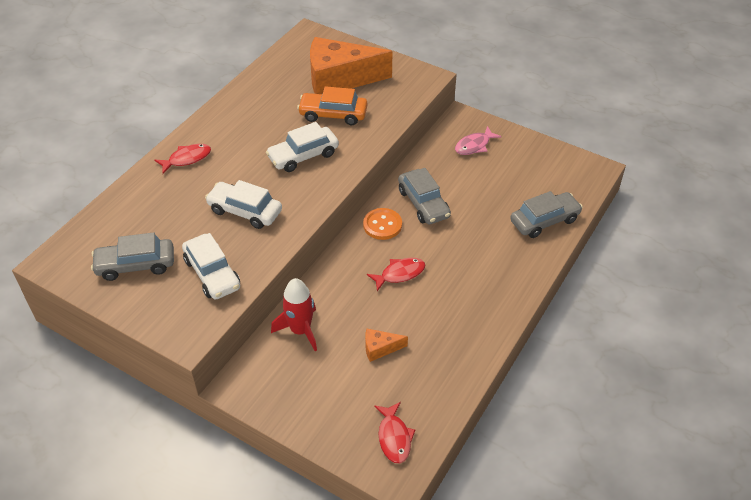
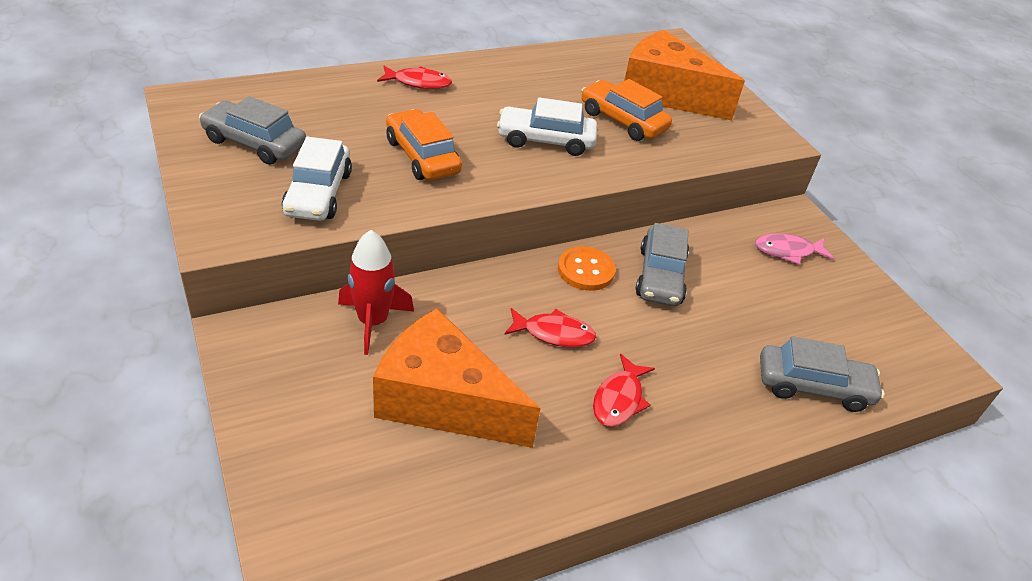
camera: 30 degrees right, 5 degrees down
(245, 211) = (422, 156): white car -> orange car
(380, 348) = (443, 401): orange cheese -> orange cheese, size x2.38
(394, 437) = (347, 520): red fish -> red fish (619, 399)

